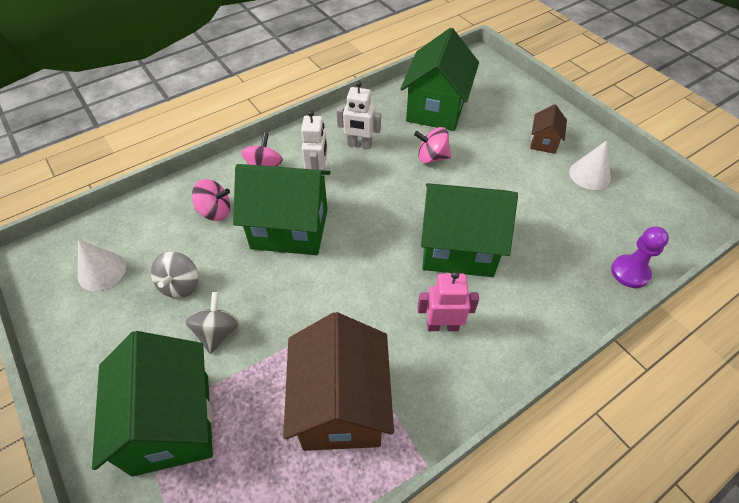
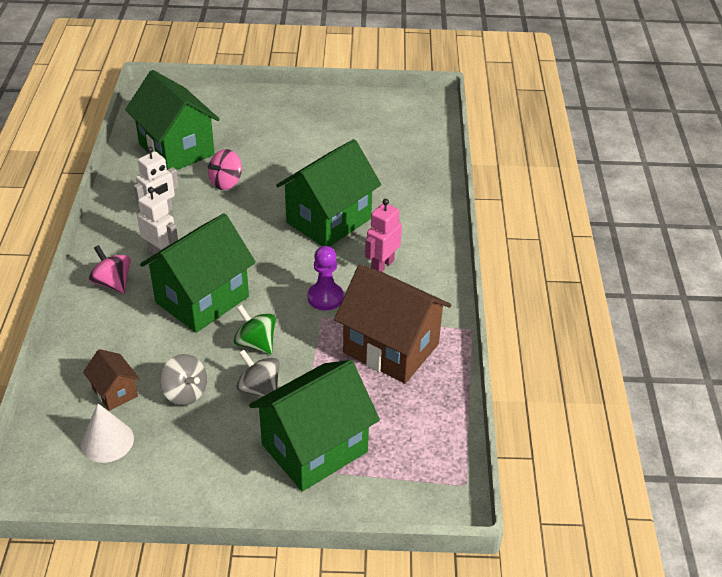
camera: 55 degrees left, 10 degrees down
(172, 423) = (314, 448): green house -> green house turned 60 degrees counterclockwise
(215, 211) = (126, 337): pink spinning top -> none
(268, 295) = (256, 343): none -> green spinning top
(543, 142) = (284, 120): brown house -> brown house (115, 392)
(589, 175) = (340, 120): white cone -> none
(630, 272) = (434, 158): purple pawn -> purple pawn (325, 297)

